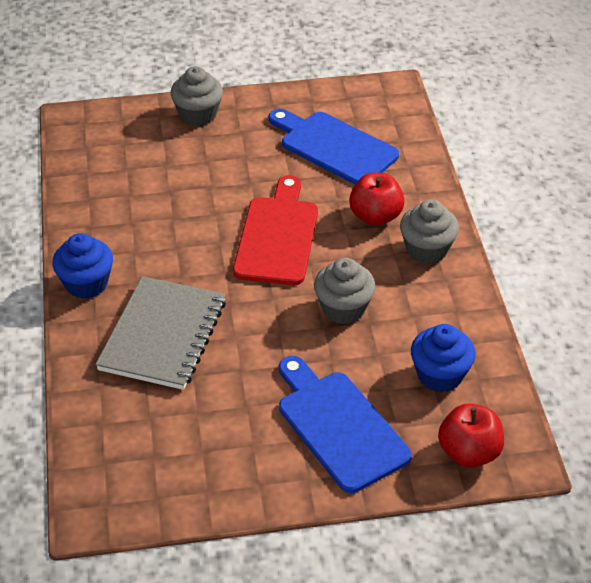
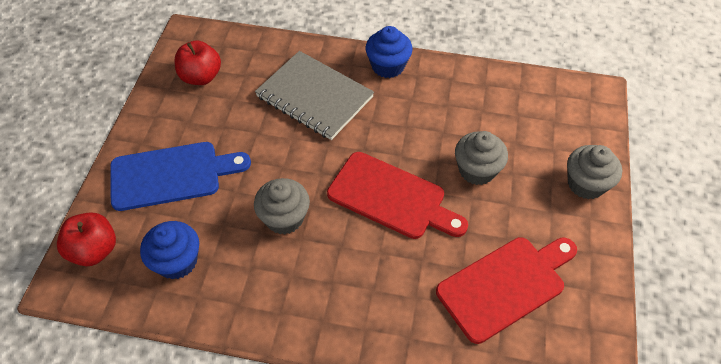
camera: 110 degrees right, 10 degrees up
(334, 147) = (505, 285): blue cutting board -> red cutting board
(375, 216) = (388, 285): red apple -> red apple (201, 77)
(426, 249) = (324, 312): grey cupcake -> grey cupcake (477, 170)

